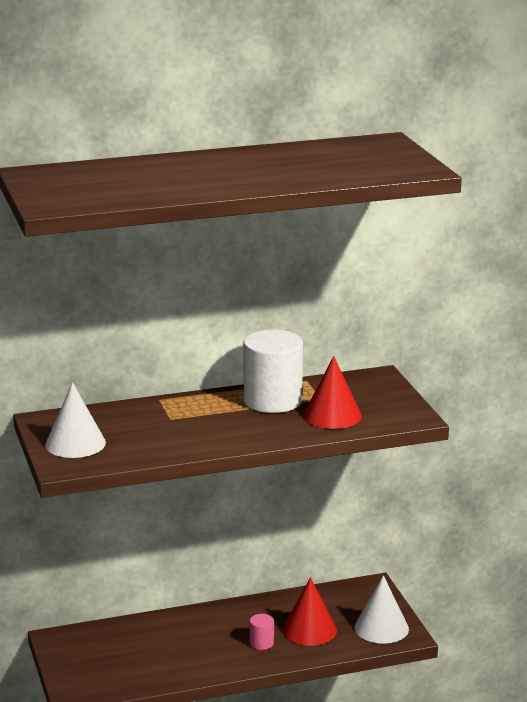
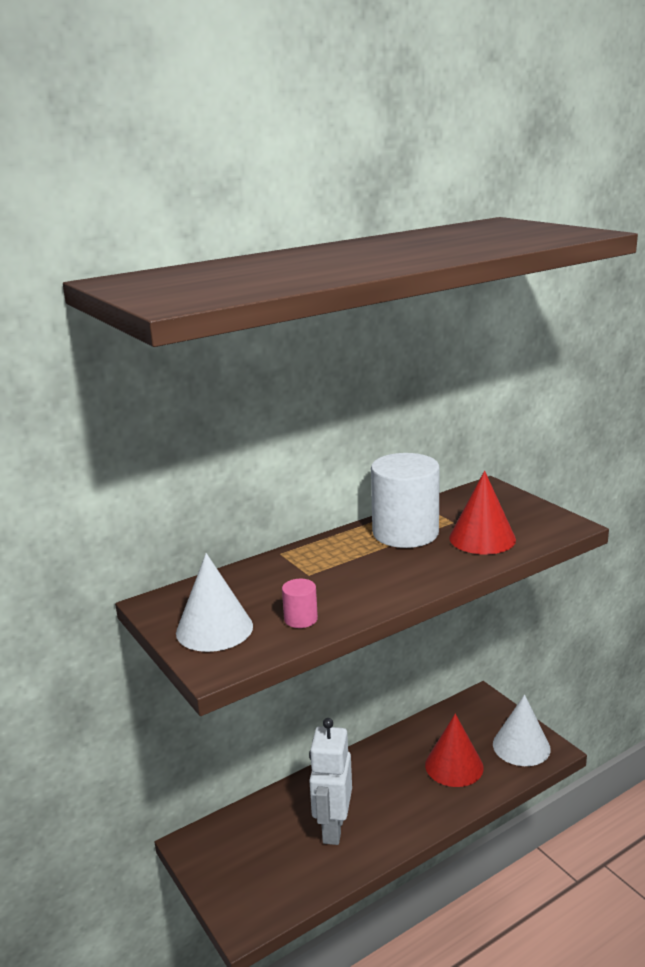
camera: 15 degrees left, 0 degrees up
(177, 651) = (333, 828): none -> white robot
(261, 643) = (415, 795): pink cylinder -> pink cylinder (300, 619)

